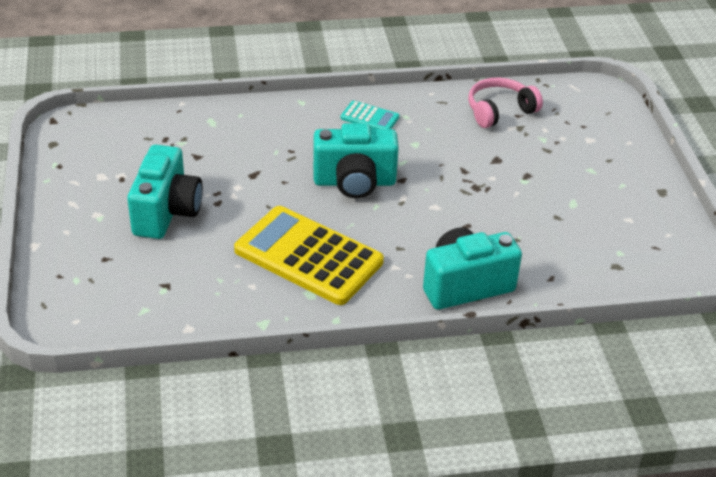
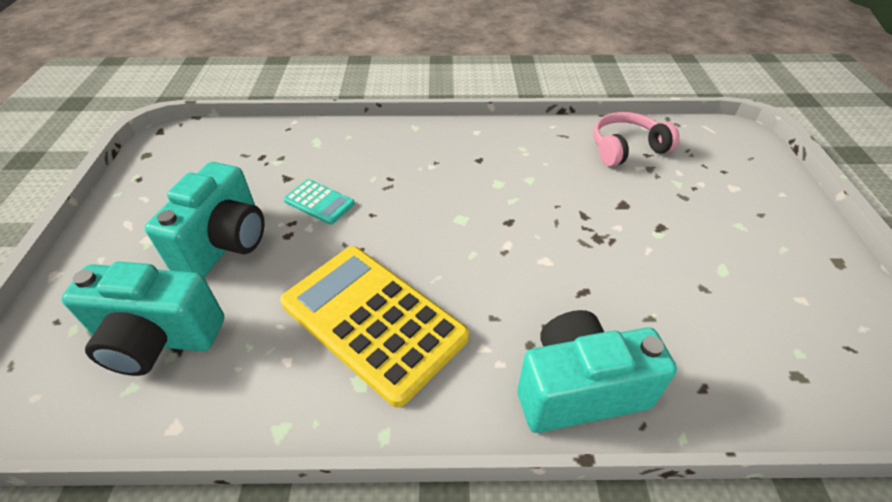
camera: 10 degrees right, 5 degrees up
(354, 182) = (452, 221): turquoise camera -> turquoise camera (158, 339)
(369, 117) = (483, 147): turquoise calculator -> turquoise calculator (319, 202)

